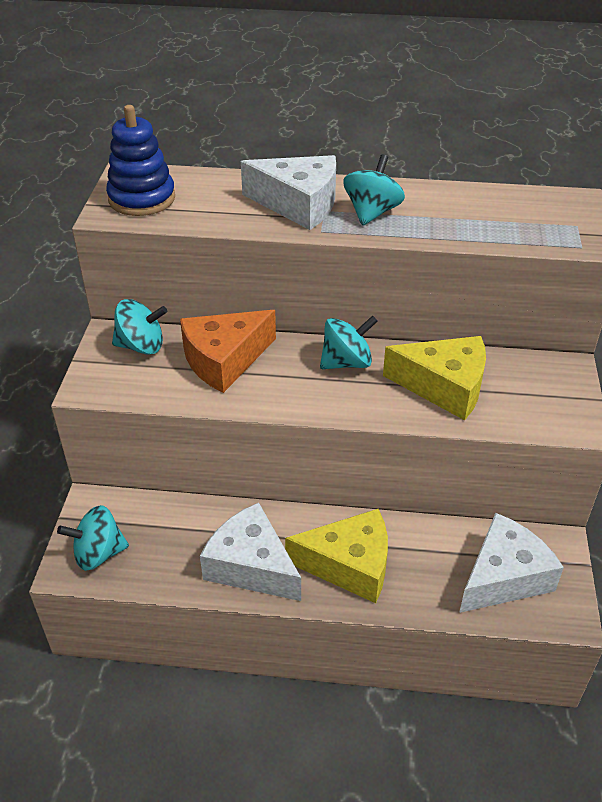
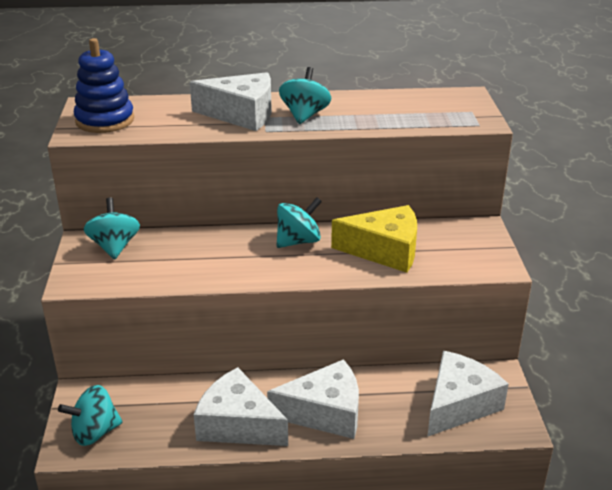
camera: 10 degrees left, 10 degrees down
(141, 346) = (114, 247): turquoise spinning top -> turquoise spinning top turned 90 degrees counterclockwise
(224, 360) = (191, 250): orange cheese -> none
(349, 565) = (325, 412): yellow cheese -> white cheese

